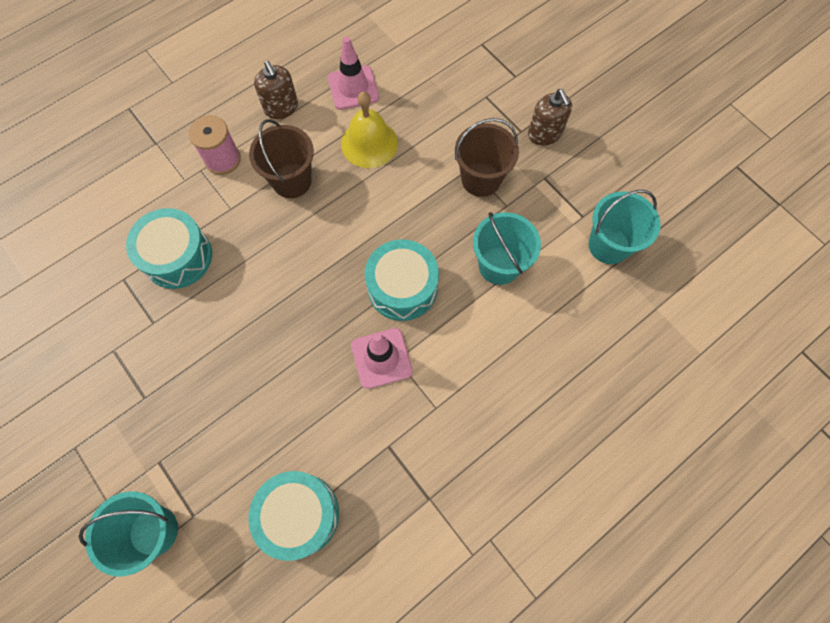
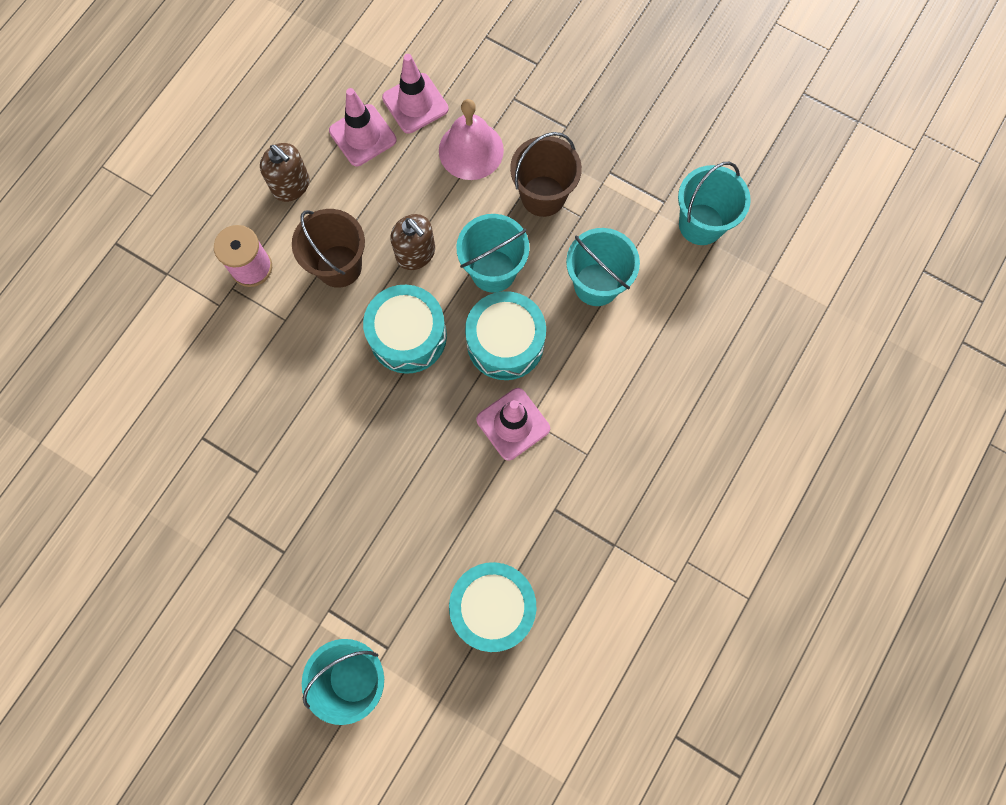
camera: 20 degrees left, 5 degrees up
(177, 256) = (250, 393): turquoise drum -> turquoise drum (408, 336)
(369, 143) = (407, 195): yellow bell -> none
(405, 76) = (415, 103): none -> pink traffic cone
(415, 225) = (493, 271): none -> turquoise bucket
(435, 125) = (471, 150): none -> pink bell
(544, 134) = (592, 121): brown soap dispenser -> brown soap dispenser (416, 253)

